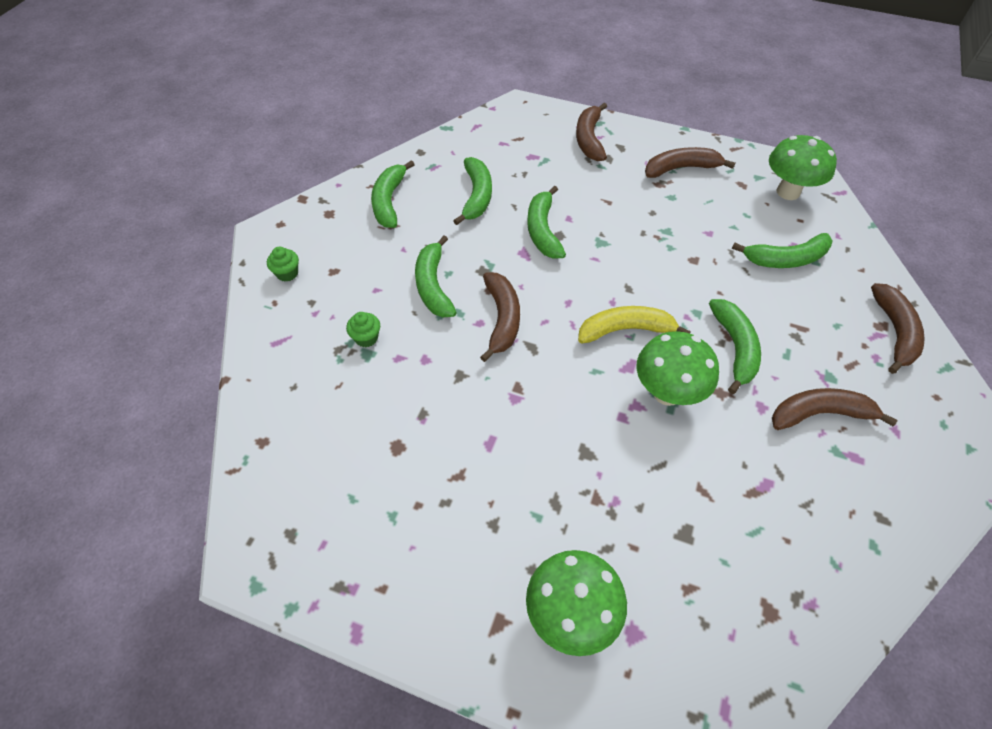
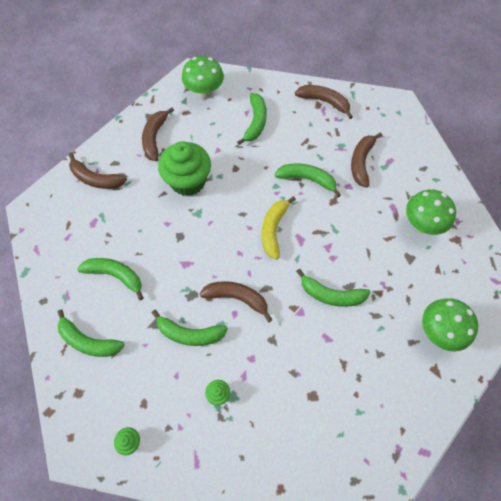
camera: 70 degrees left, 10 degrees up
(543, 230) = (171, 244): green banana -> green banana (331, 294)
(640, 218) = (188, 181): none -> green cupcake
(667, 393) = (325, 227): green mushroom -> green mushroom (421, 225)

